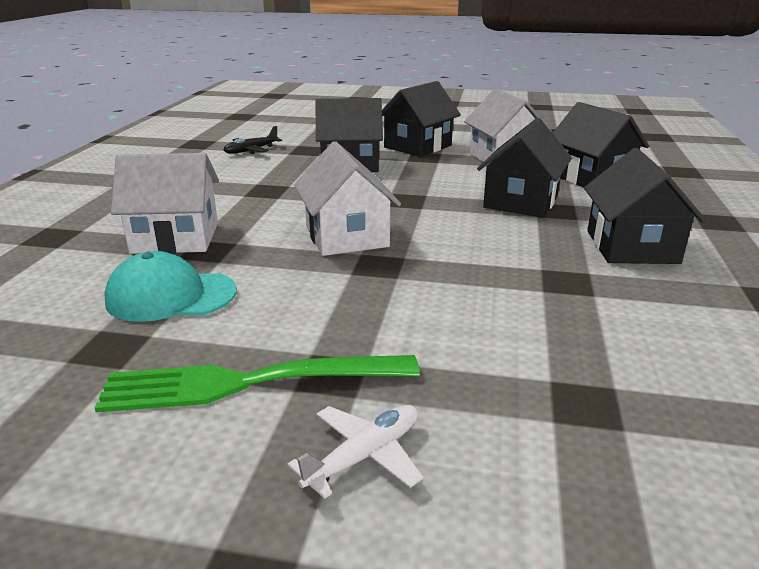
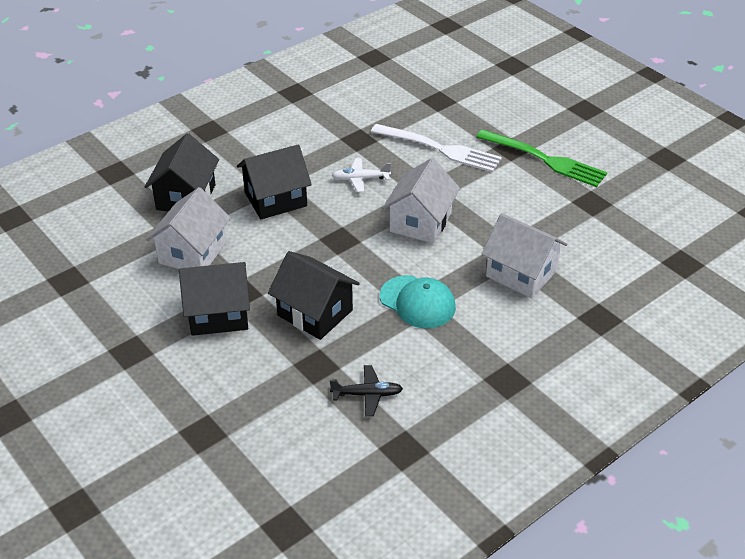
camera: 140 degrees left, 15 degrees up
(171, 296) = (550, 222): turquoise cap -> turquoise cap (417, 302)
(364, 456) = (527, 120): white plane -> white plane (360, 179)
(443, 318) = (440, 149): none -> white fork
(631, 247) = (290, 140): black house -> none

